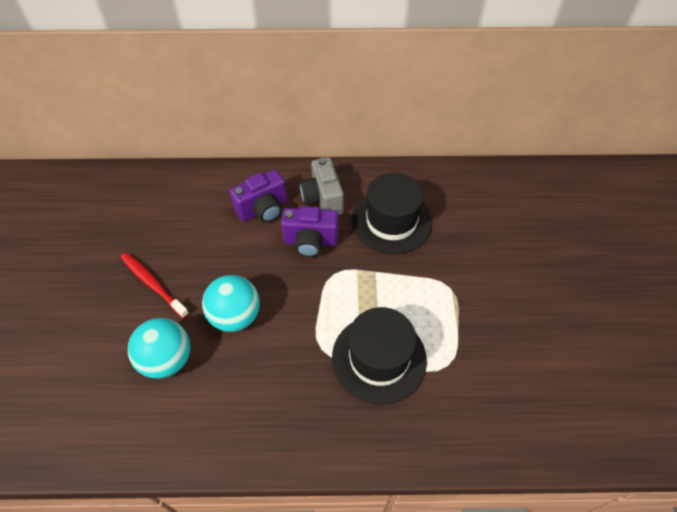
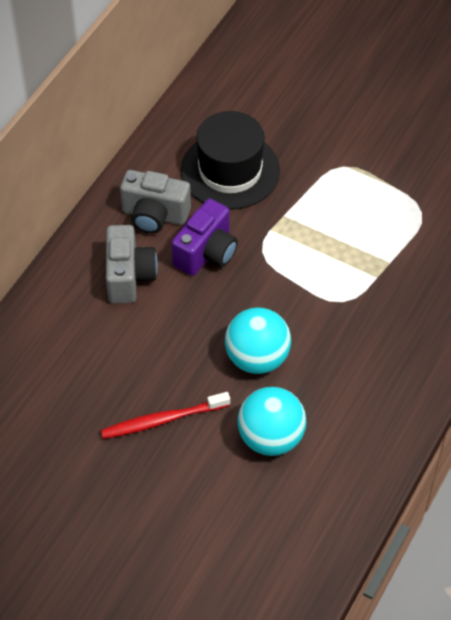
camera: 60 degrees left, 0 degrees up
(263, 209) = (129, 276): purple camera -> grey camera
(379, 358) = (382, 260): black hat -> none

